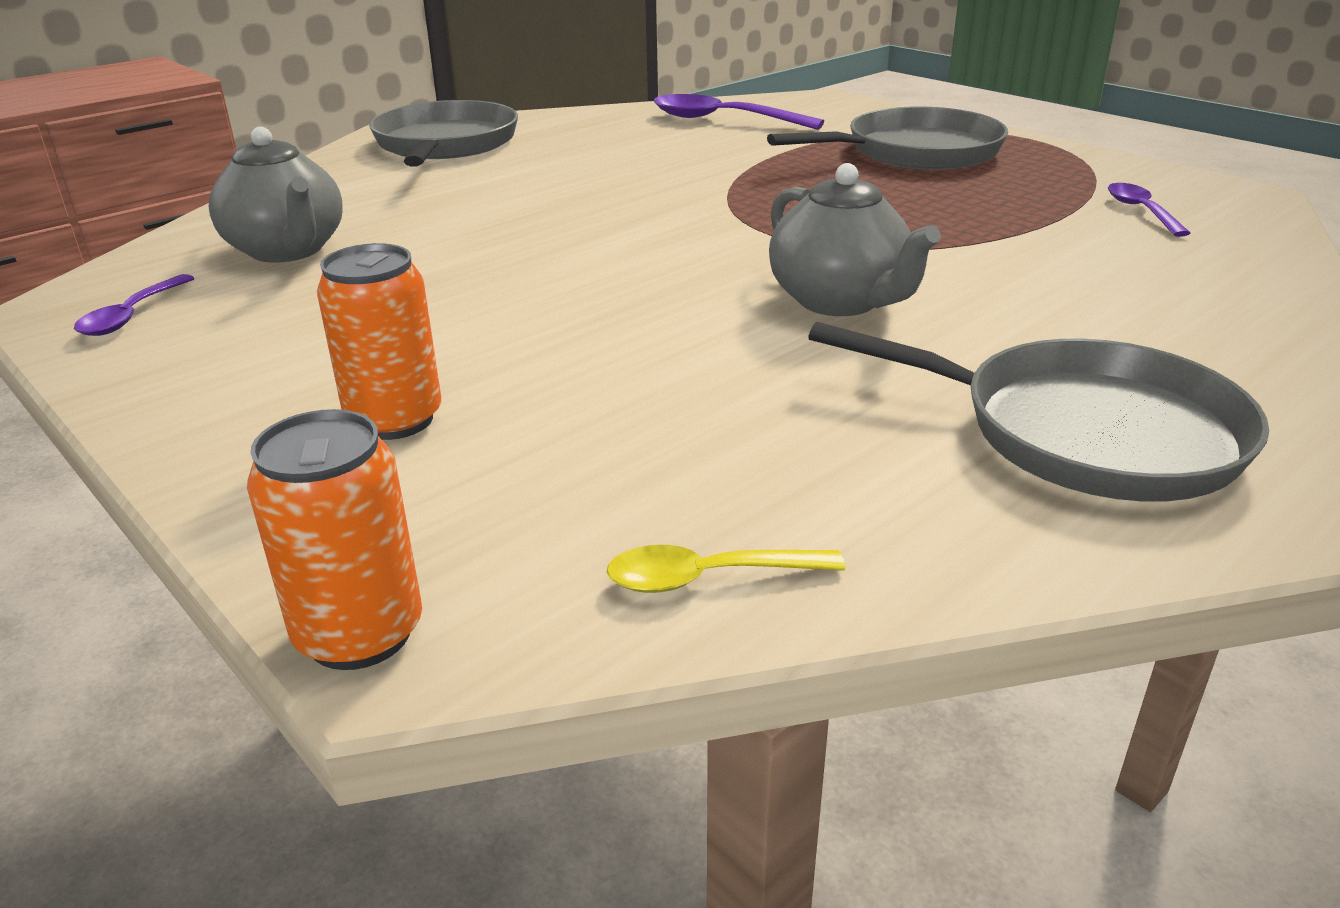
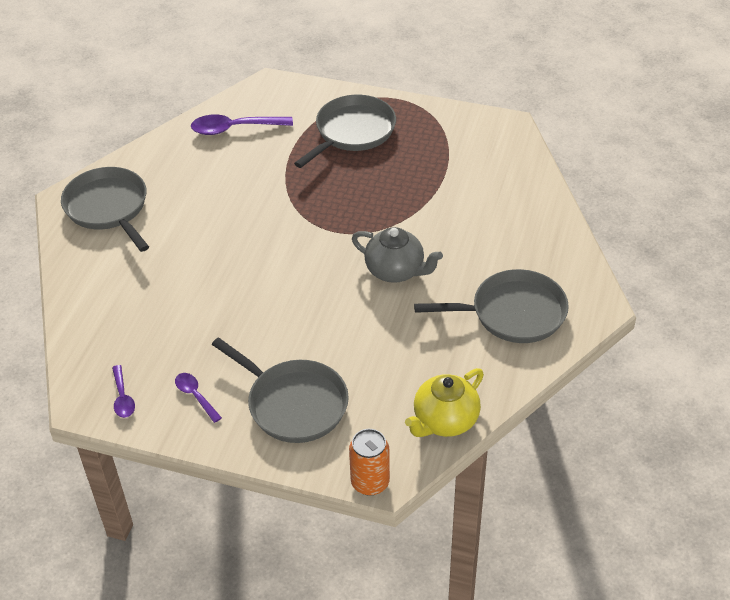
camera: 30 degrees left, 15 degrees up
(288, 250) = (135, 329): grey teapot -> none
(395, 420) = (294, 404): orange can -> grey pan
(708, 578) = (444, 421): yellow spoon -> yellow teapot
(1141, 211) = (473, 155): purple spoon -> purple spoon (195, 396)

